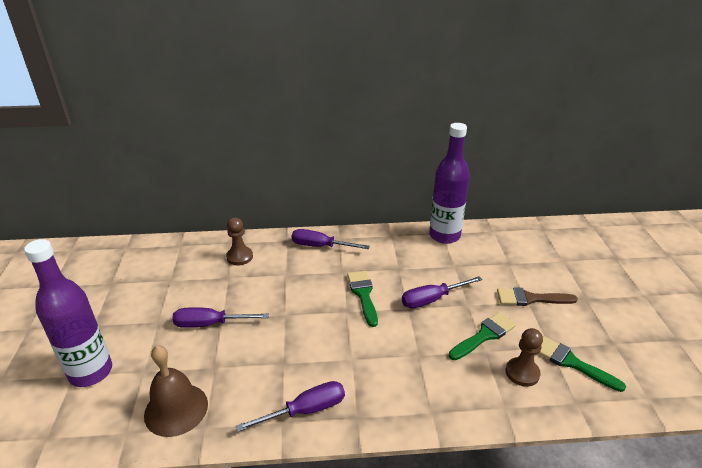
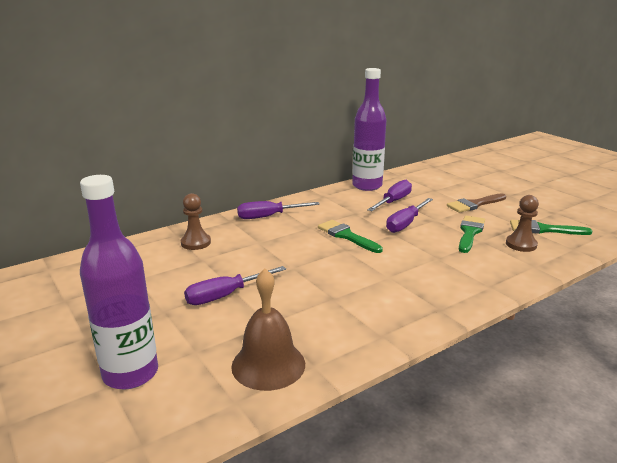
camera: 30 degrees left, 10 degrees down
(305, 410) = (392, 320): purple screwdriver -> purple screwdriver (393, 201)

